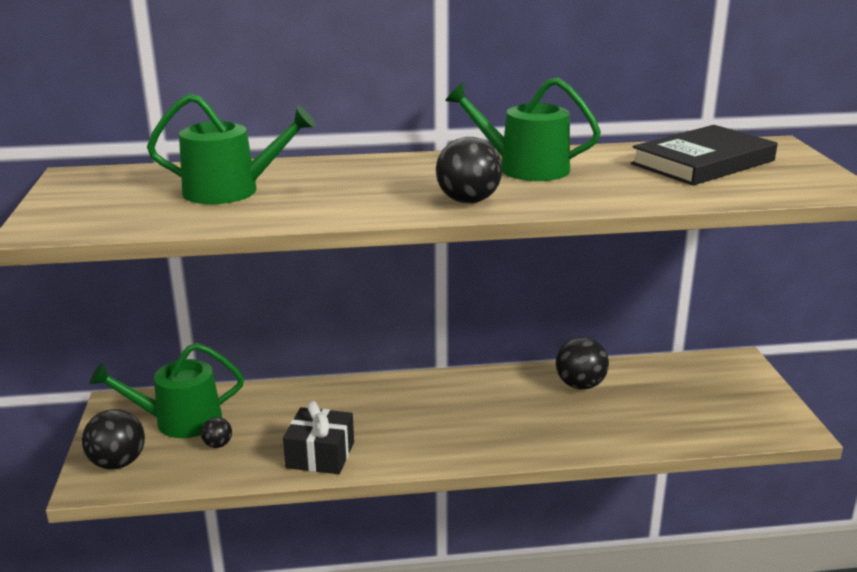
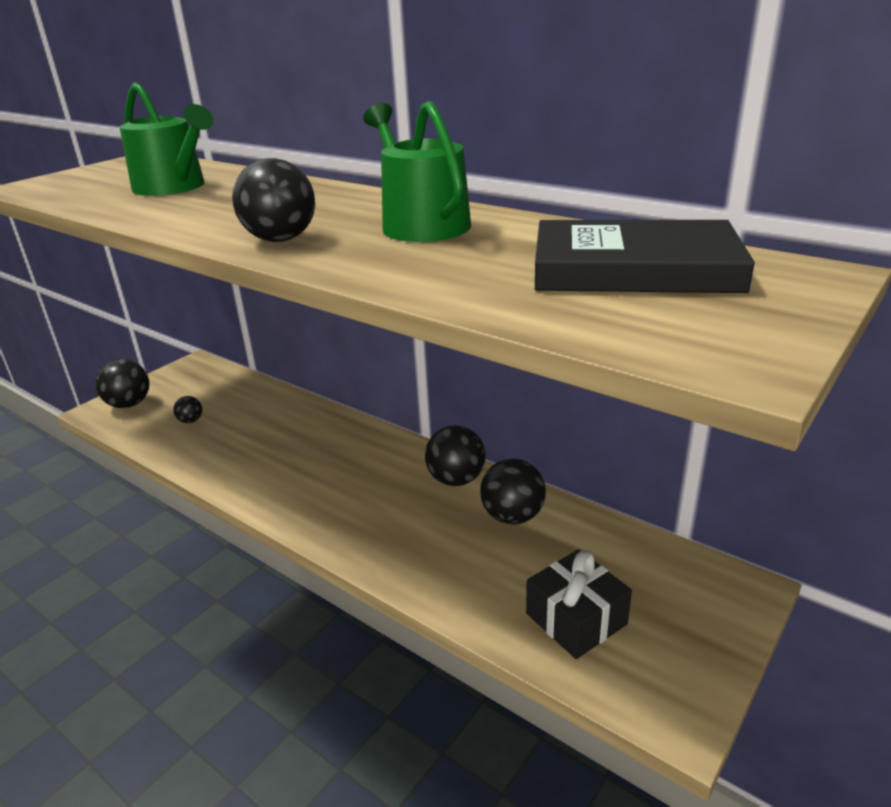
camera: 45 degrees right, 5 degrees up
(179, 421) = (202, 392): green watering can -> none
(320, 455) = (227, 463): black gift -> black gift (576, 619)
(511, 382) = (456, 480): none -> black ball

